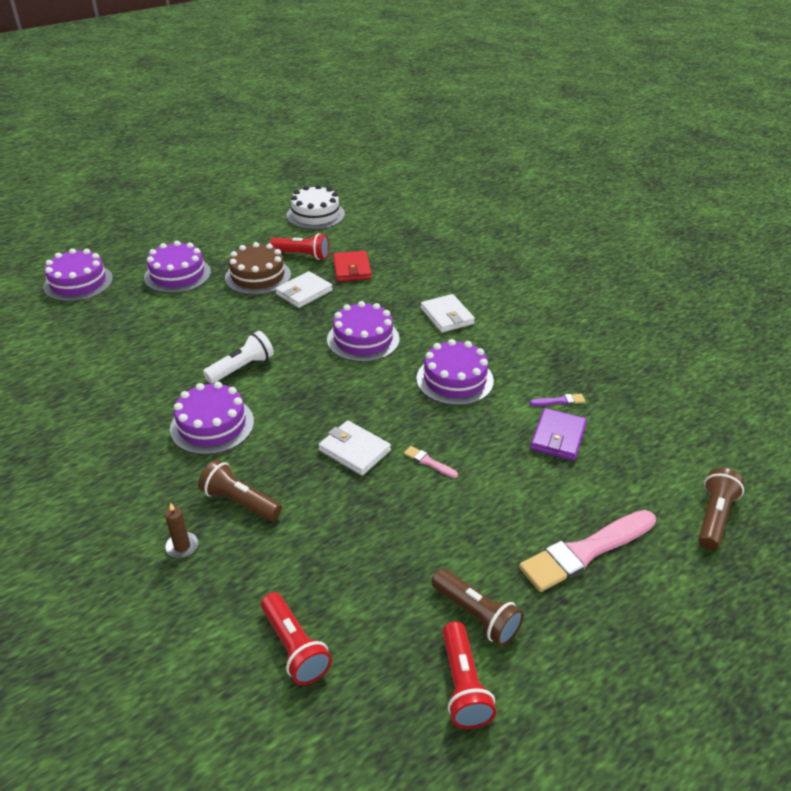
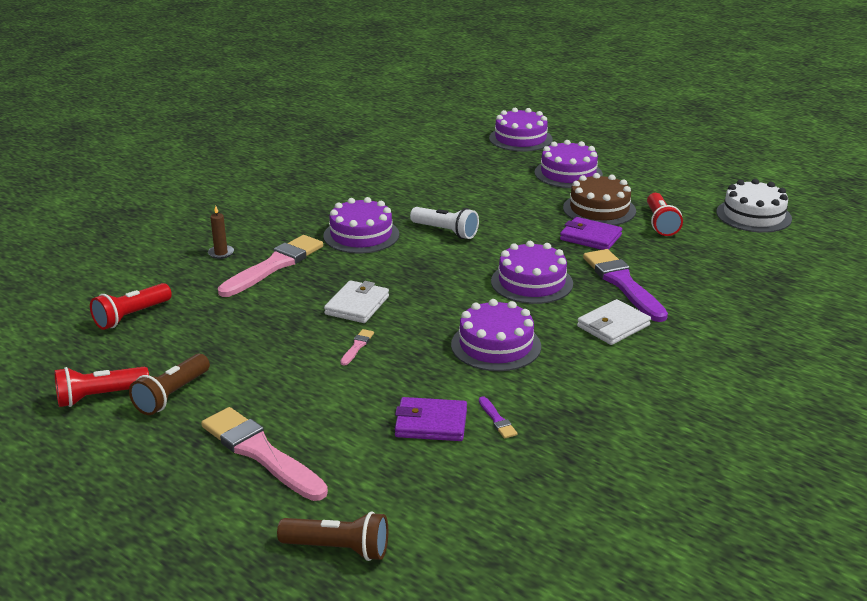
camera: 75 degrees right, 10 degrees down
(240, 502) = (274, 265): brown flashlight -> pink brush
(304, 292) = (590, 237): white wallet -> purple wallet
(352, 269) = (659, 255): red wallet -> none
(387, 296) = (623, 283): none -> purple brush

